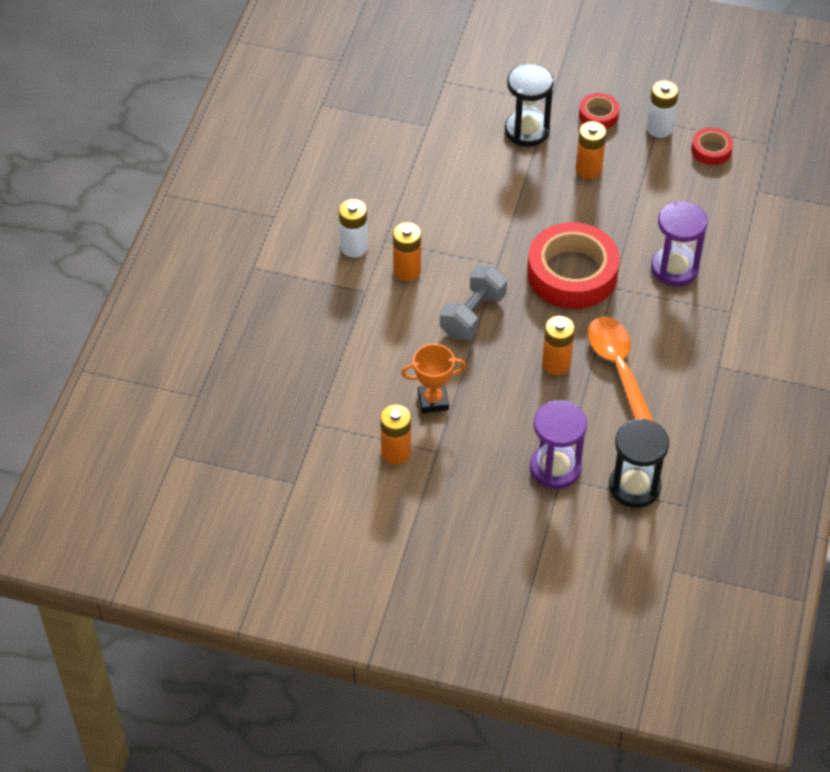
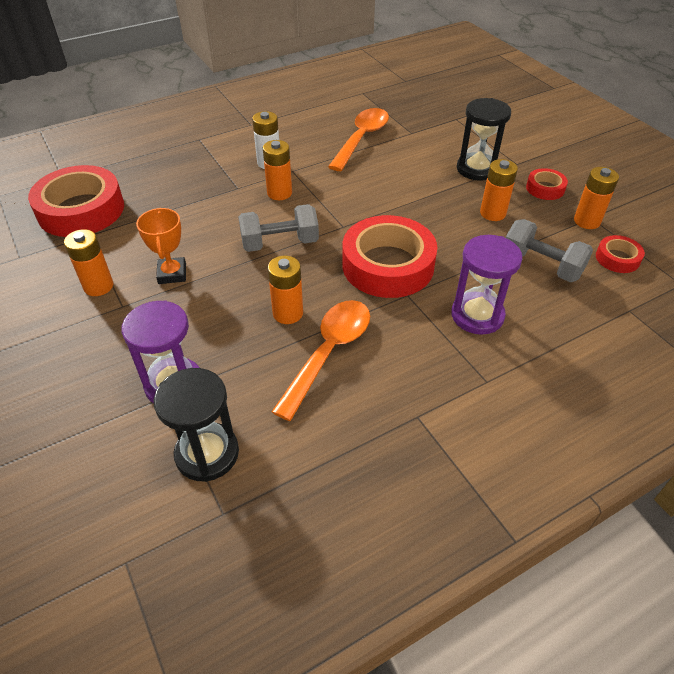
camera: 45 degrees right, 5 degrees down
(271, 410) = (81, 210): none -> red tape
(395, 163) = (362, 139): none -> orange spoon
(433, 400) = (172, 274): orange trophy -> orange trophy turned 45 degrees clockwise
(659, 128) = (587, 221): white battery -> orange battery
(670, 194) = (541, 265): none -> grey dumbbell

